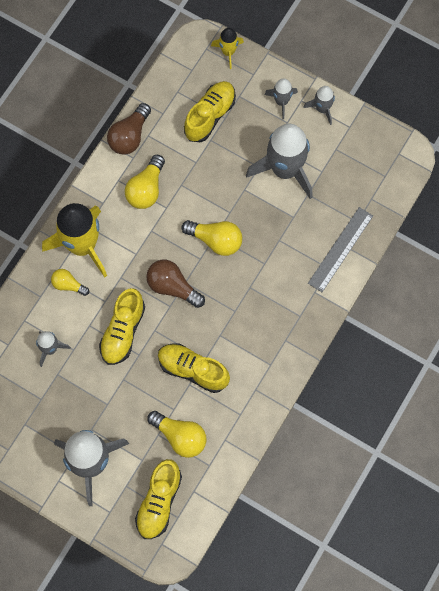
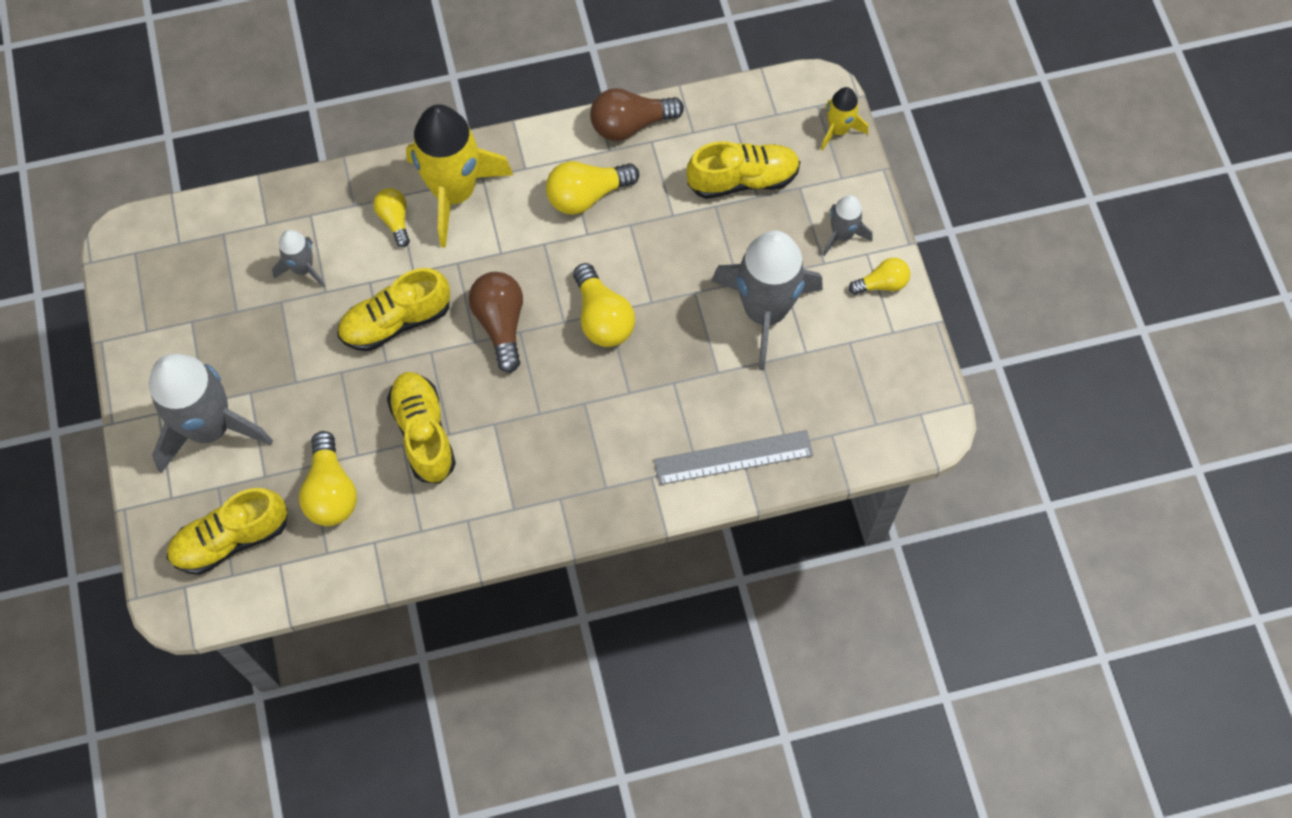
camera: 45 degrees right, 5 degrees down
(322, 108) = (882, 284): grey rocket -> yellow light bulb

